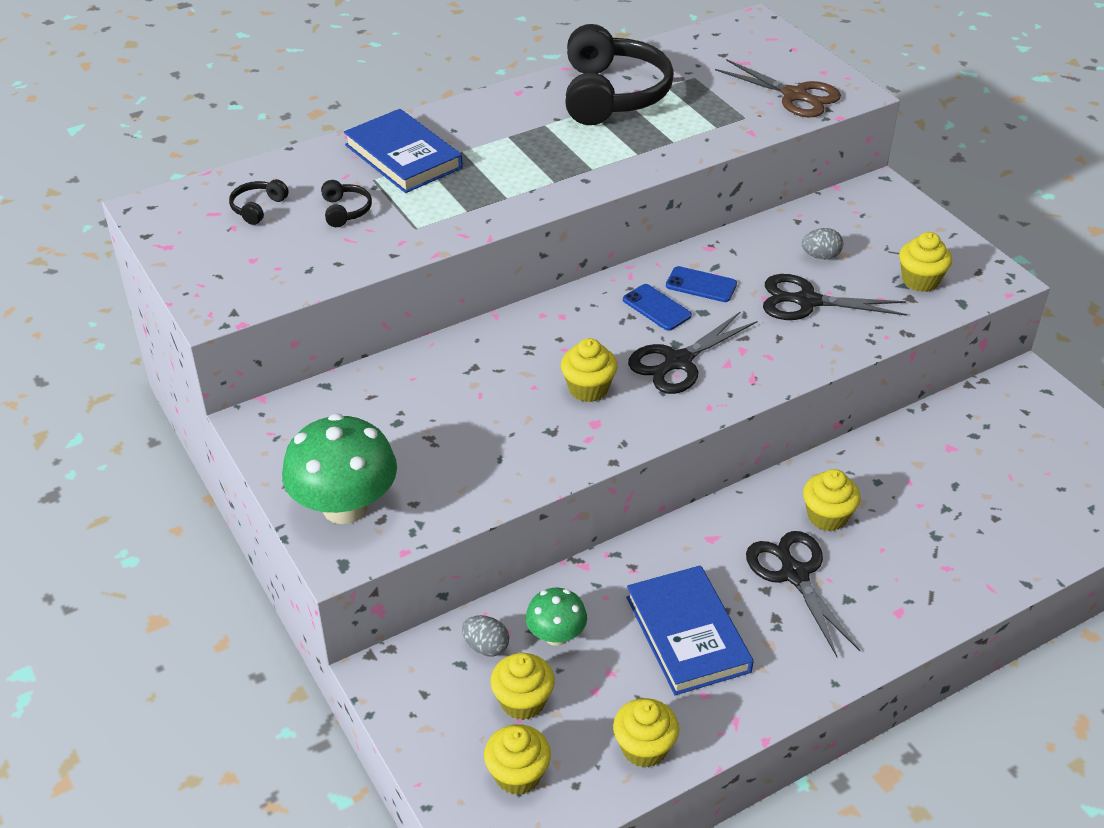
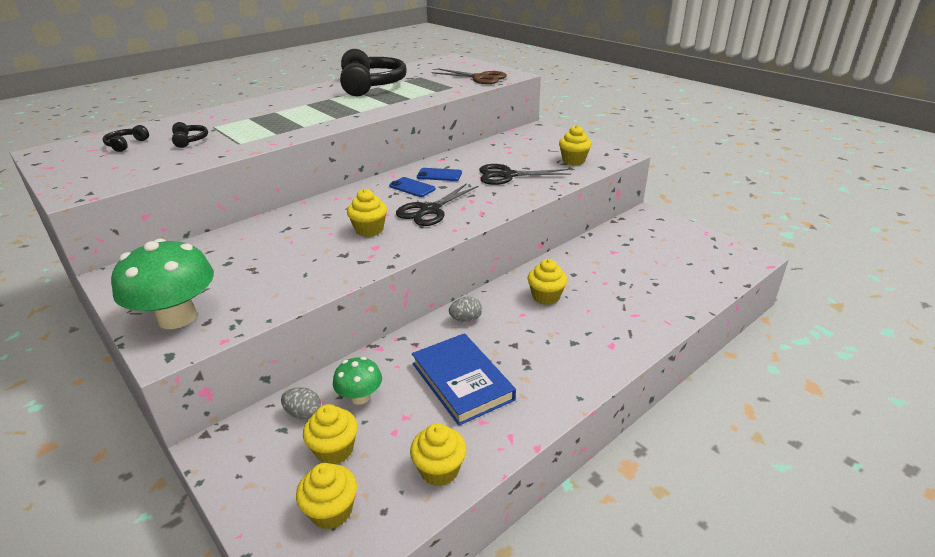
camera: 10 degrees left, 10 degrees down
(403, 156) = (235, 116): blue book -> none
(794, 574) = (532, 333): black scissors -> none
(820, 256) = (510, 156): grey egg -> grey egg (466, 319)

